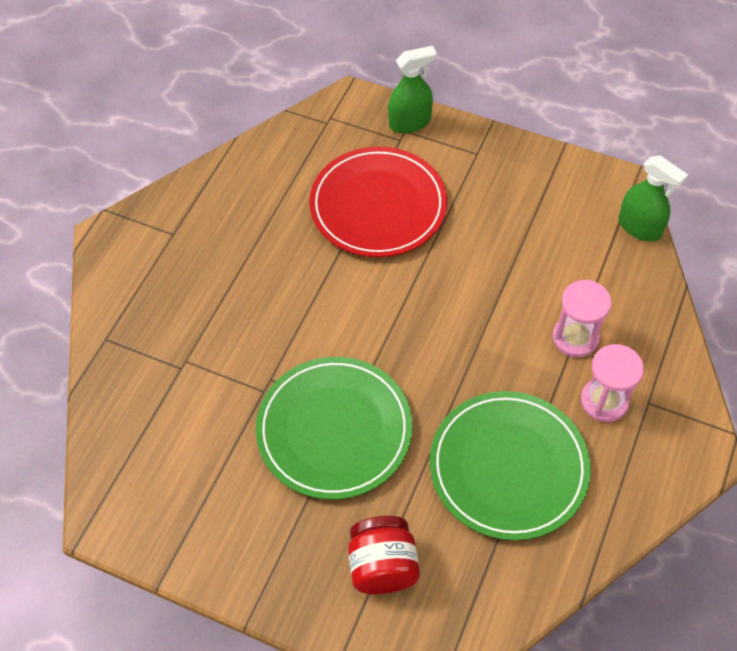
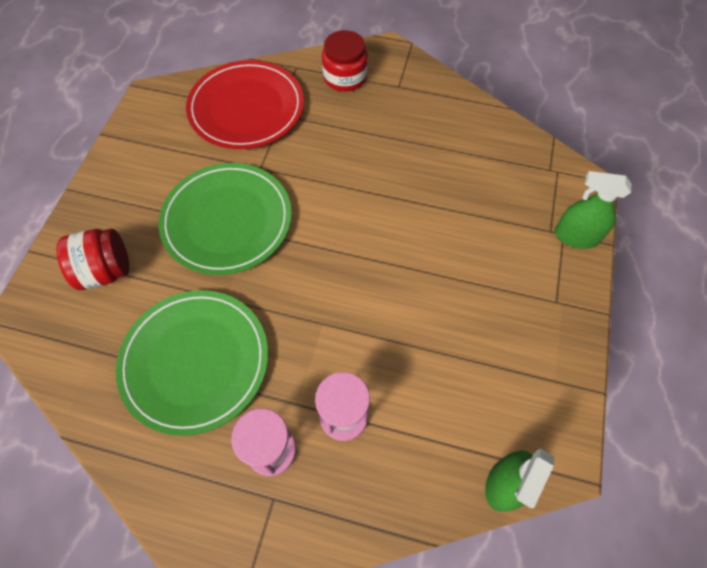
camera: 80 degrees right, 5 degrees up
(141, 287) = (345, 77): none -> red jar
(378, 206) = (465, 222): red plate -> red plate (246, 108)
(410, 122) = (575, 237): green spray bottle -> green spray bottle turned 135 degrees clockwise

